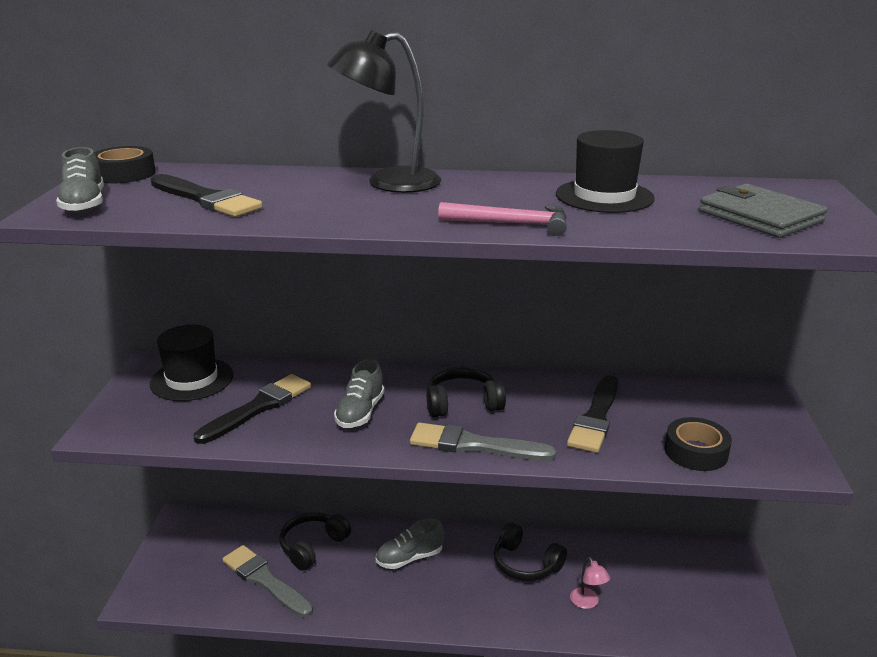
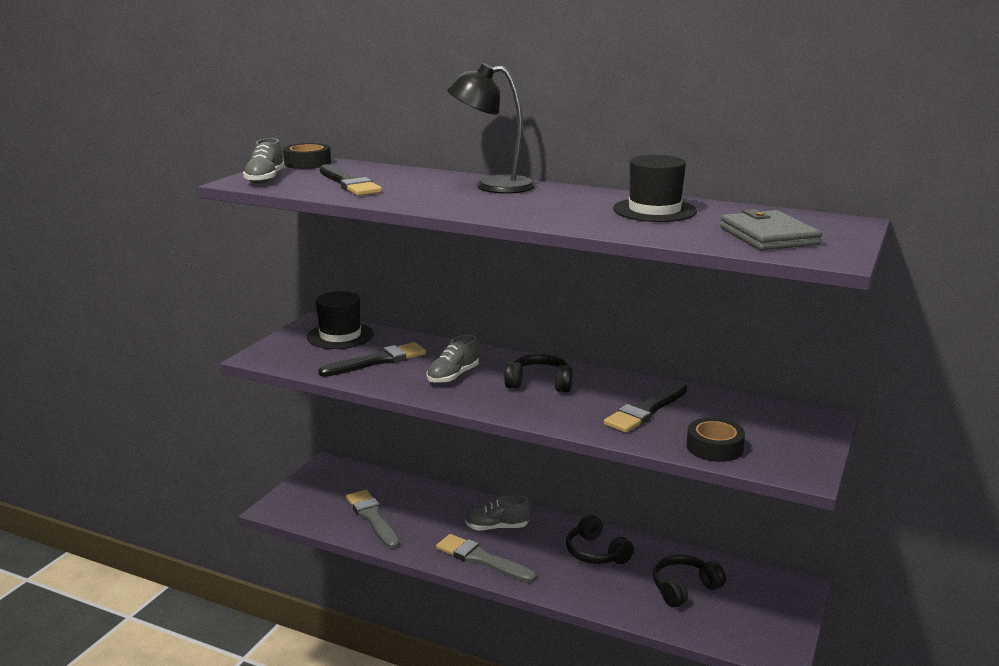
camera: 20 degrees right, 5 degrees down
(313, 546) = (422, 503): black headphones -> black headphones (684, 588)
(474, 445) = (527, 411): grey brush -> grey brush (481, 559)
(512, 224) = (554, 220): pink hammer -> none
(587, 603) = (634, 591): pink lamp -> none

